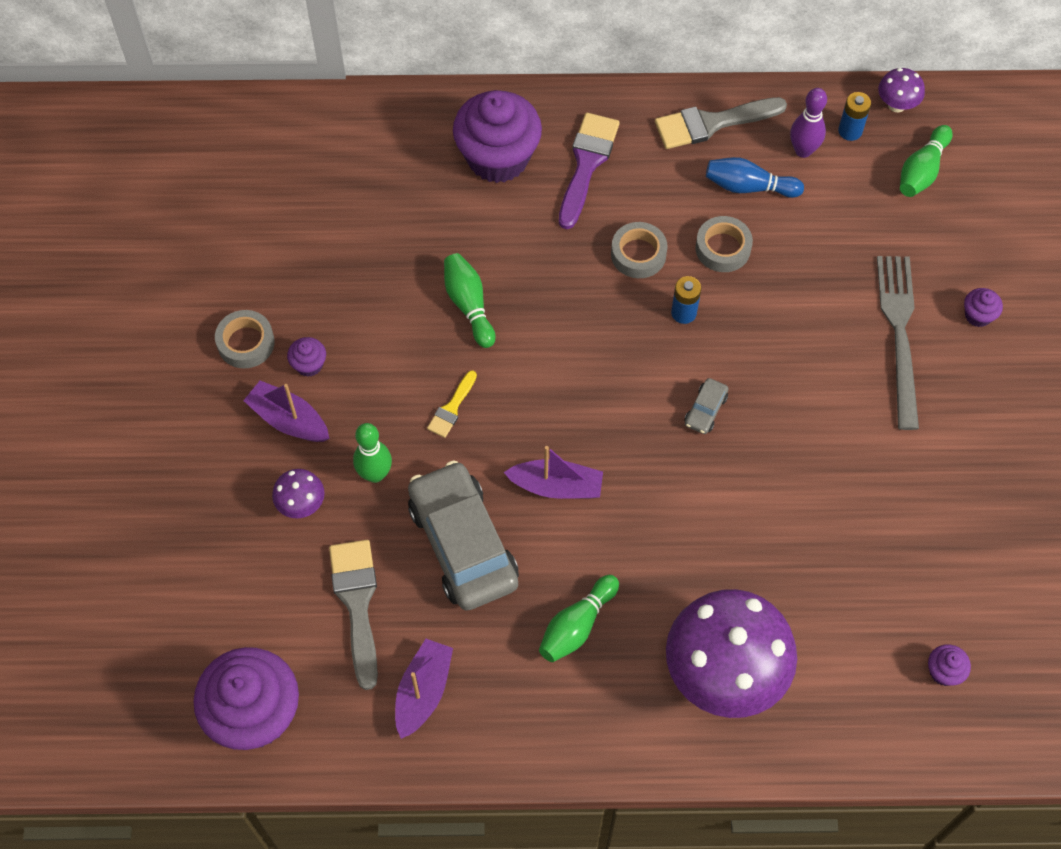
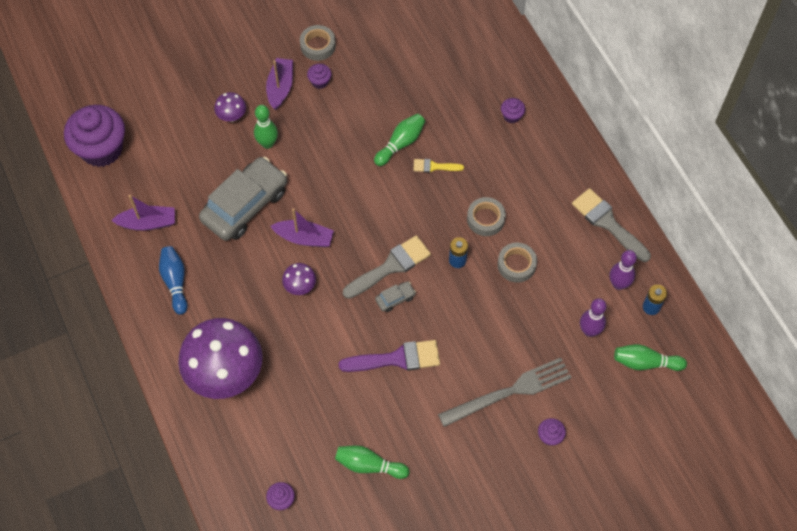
camera: 65 degrees right, 0 degrees up
(357, 603) = (185, 169): grey brush -> grey brush (390, 266)
(452, 408) = (328, 163): yellow brush -> yellow brush (434, 166)
(498, 158) = (511, 116): purple cupcake -> purple cupcake, size x0.42
(556, 486) = (304, 238): purple boat -> purple boat turned 60 degrees counterclockwise
(577, 625) = (221, 284): green bowling pin -> green bowling pin (369, 465)
(587, 164) = (535, 165): purple brush -> purple brush (396, 359)
(705, 410) = (395, 298): grey car -> grey car turned 150 degrees clockwise
(748, 187) = (571, 262): blue bowling pin -> blue bowling pin (175, 282)
(853, 210) = (589, 331): none -> purple bowling pin
(896, 105) = (690, 328): purple mushroom -> purple mushroom (300, 287)

